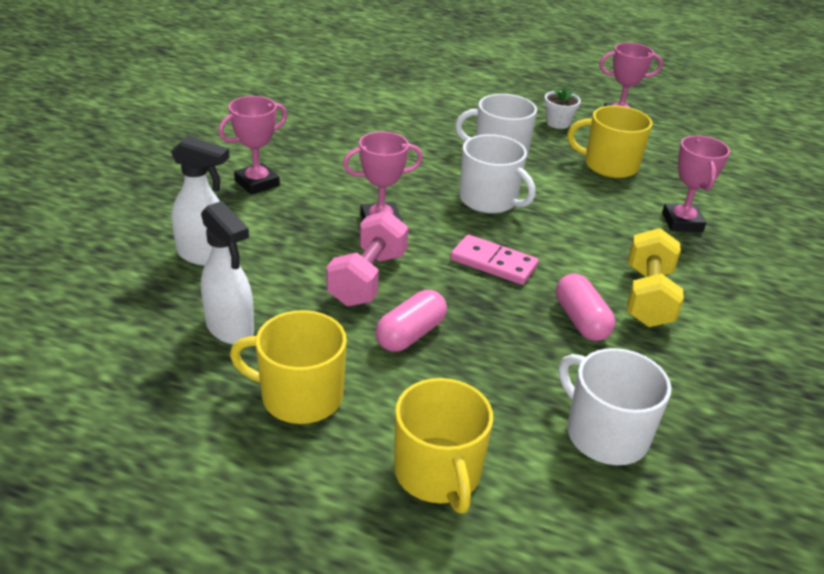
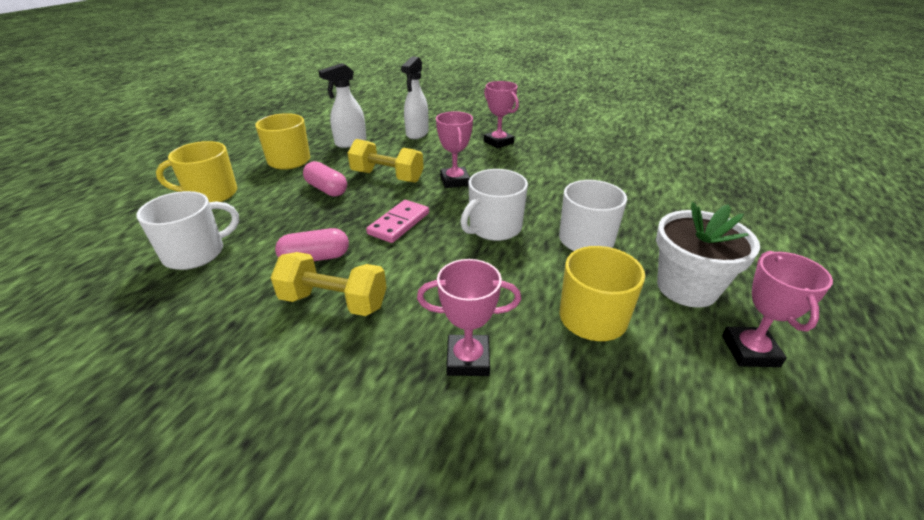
camera: 95 degrees right, 0 degrees up
(367, 279) = (387, 176): pink dumbbell -> yellow dumbbell
(558, 123) = (686, 288): white flower pot -> white flower pot, size x1.94

